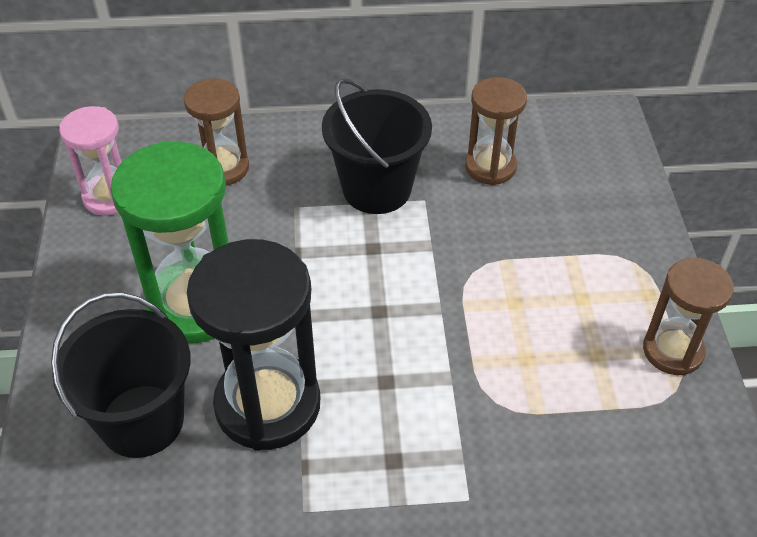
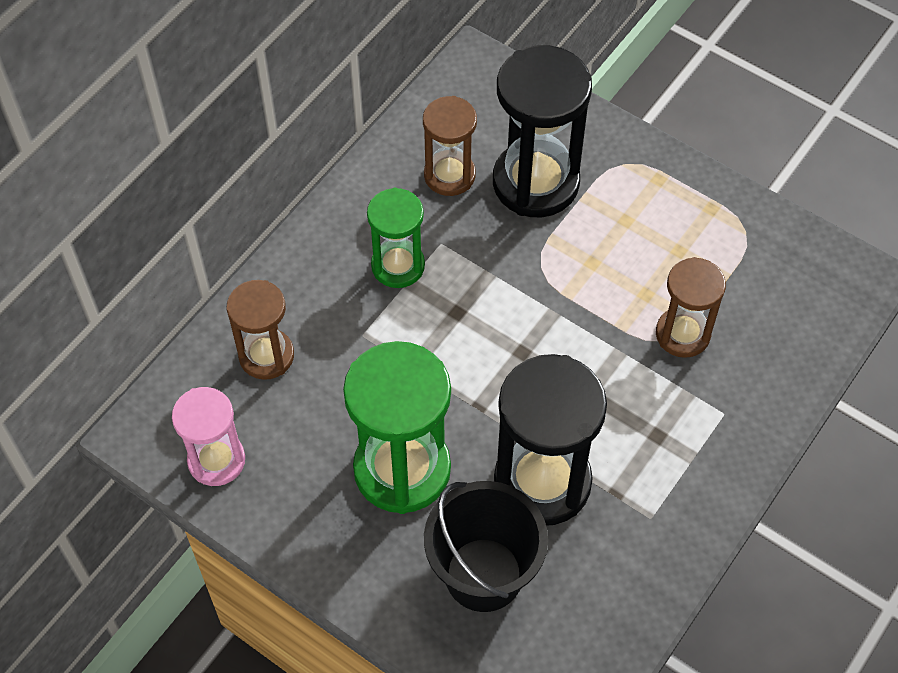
camera: 50 degrees left, 10 degrees up
(376, 189) = (398, 266): black bucket -> green hourglass
(546, 219) = (535, 182): none -> black hourglass
(673, 351) = (715, 206): brown hourglass -> brown hourglass (682, 334)

